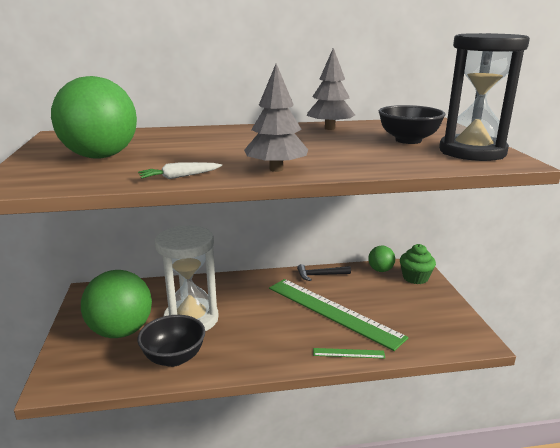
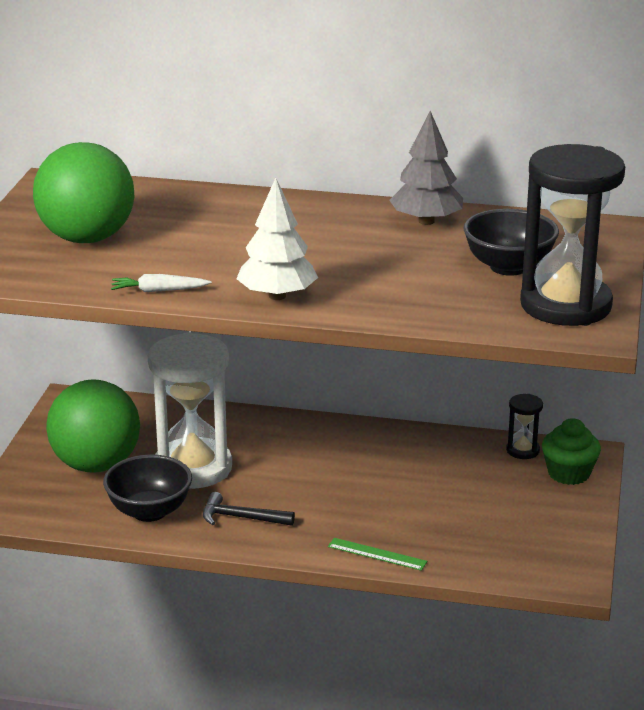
camera: 20 degrees right, 5 degrees up
(276, 169) = (277, 296): grey tree -> white tree
(320, 275) = (419, 440): black hammer -> black hammer (241, 518)
(333, 311) = (397, 497): green ruler -> none
(380, 270) = (522, 450): green ball -> black hourglass

